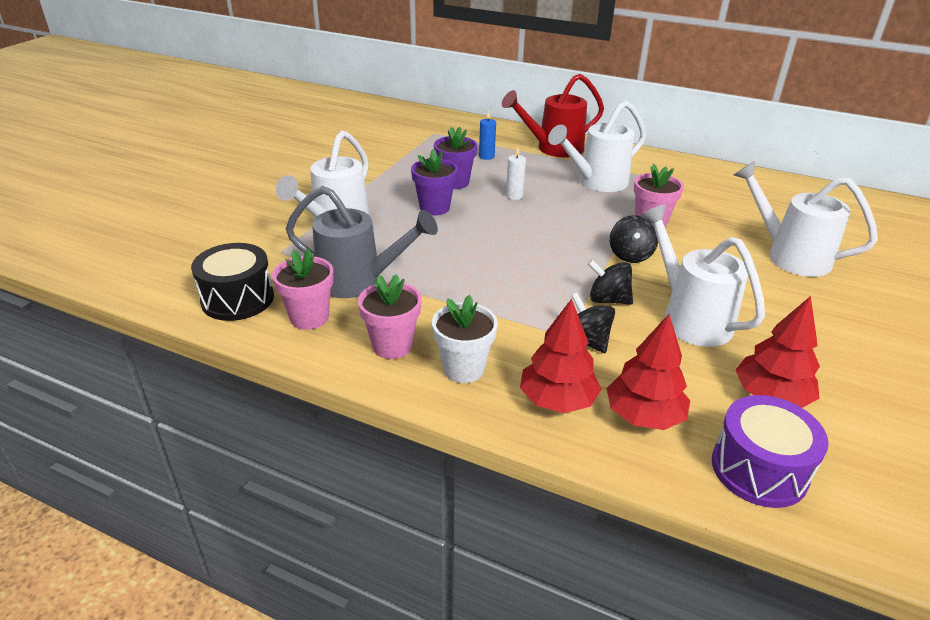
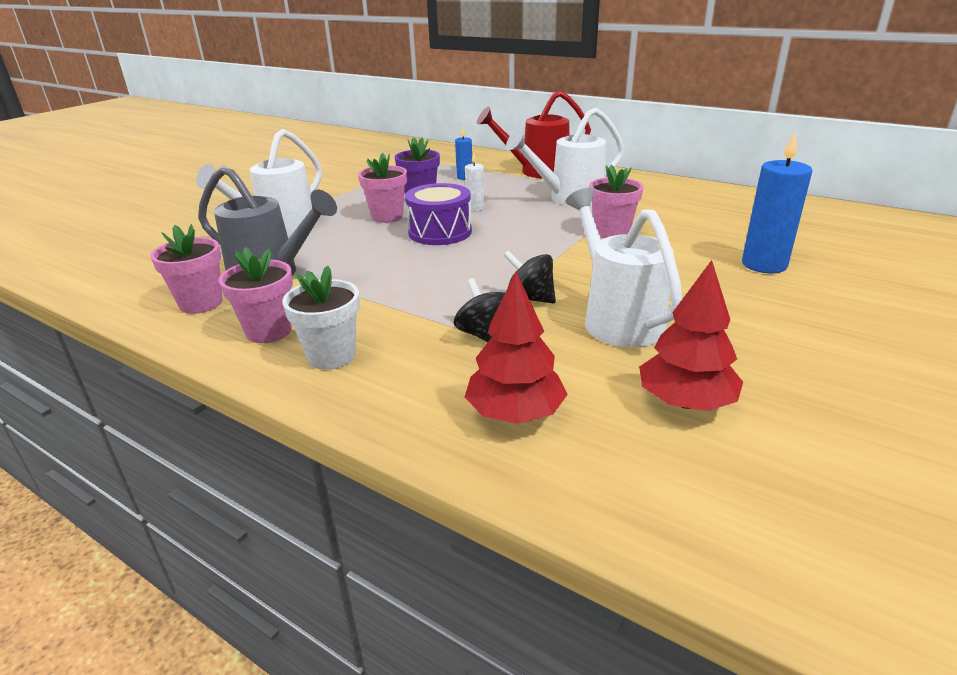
camera: 10 degrees right, 5 degrees down
(238, 299) = (142, 285): black drum -> none
(434, 208) = (387, 216): purple flower pot -> pink flower pot
(557, 400) = (420, 392): red tree -> none
(630, 255) = (575, 260): black spinning top -> none
(759, 469) = (637, 481): purple drum -> purple drum (440, 232)
(789, 256) = (764, 265): white watering can -> blue candle

